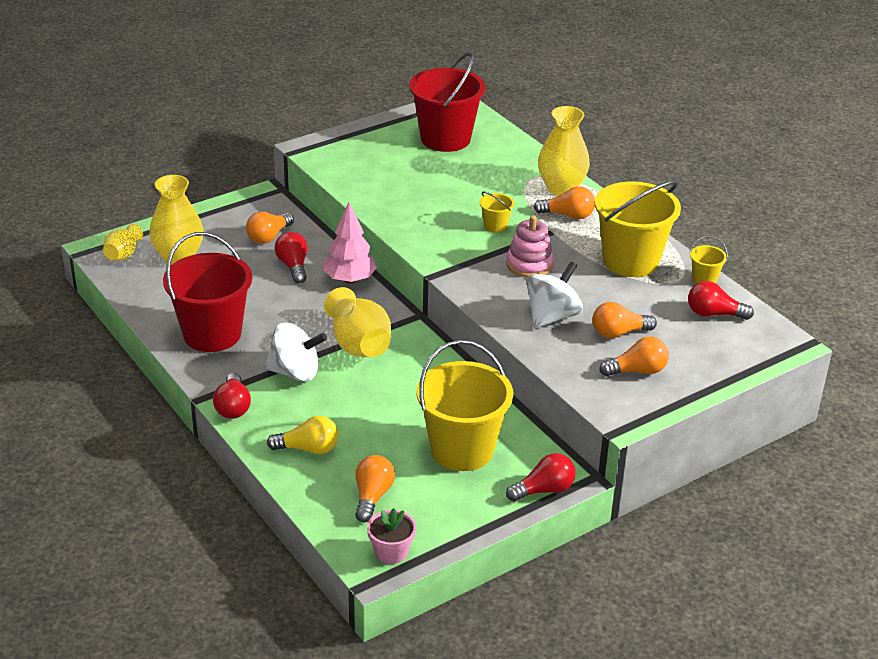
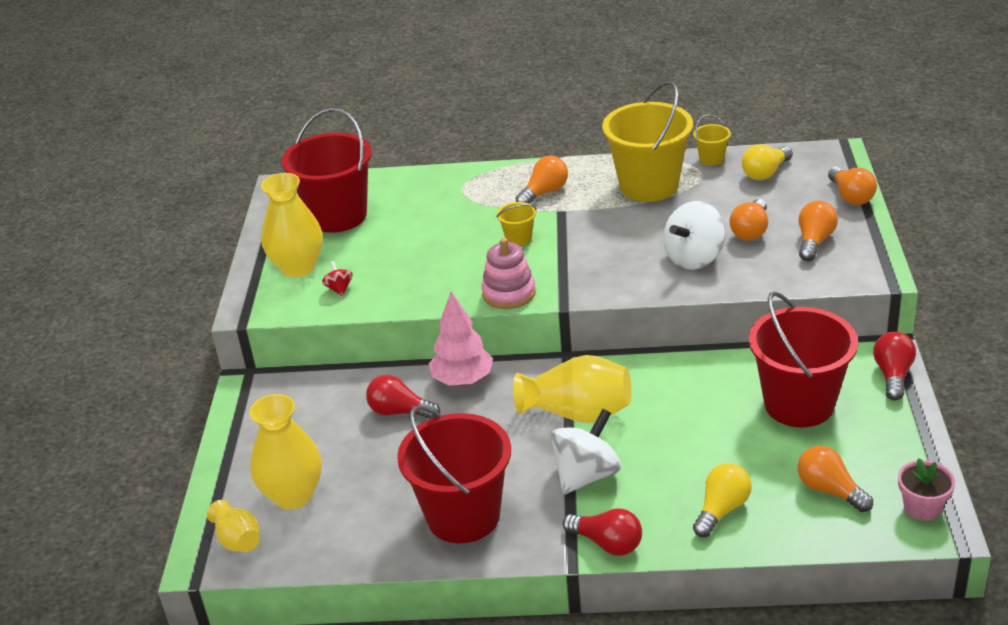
camera: 50 degrees left, 0 degrees up
(269, 237) = (327, 411): orange light bulb -> orange light bulb (851, 196)
(362, 174) = (339, 289): none -> red spinning top
(462, 449) = (799, 404): yellow bucket -> red bucket
(529, 265) = (601, 242): pink stacking toy -> pink stacking toy (509, 293)
(552, 316) = (694, 258): white spinning top -> white spinning top turned 120 degrees counterclockwise
(561, 188) = (497, 180): yellow vase -> yellow vase (298, 267)
(713, 314) = (765, 173): red light bulb -> yellow light bulb

